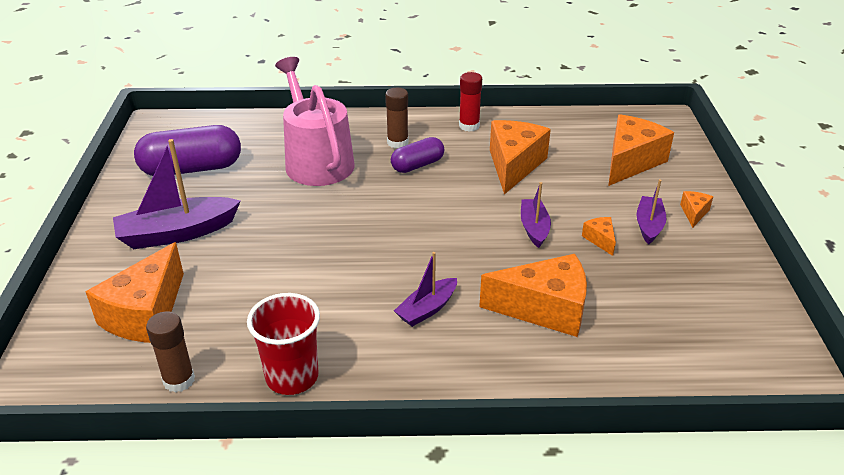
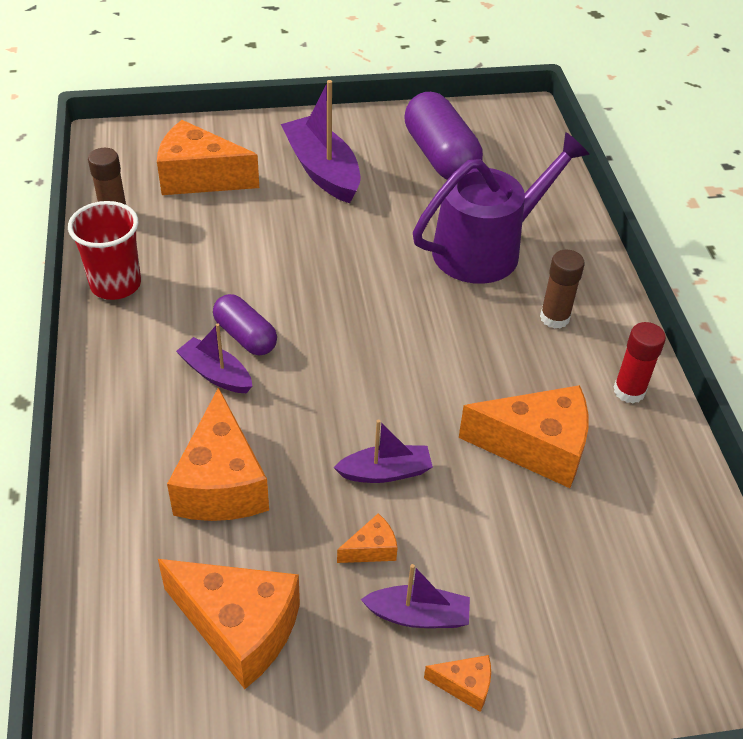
camera: 80 degrees right, 10 degrees up
(316, 161) = (486, 249): pink watering can -> purple watering can
(417, 165) = (505, 342): purple capsule -> purple capsule (245, 336)
(630, 162) = (595, 604): orange cheese -> orange cheese (239, 628)

